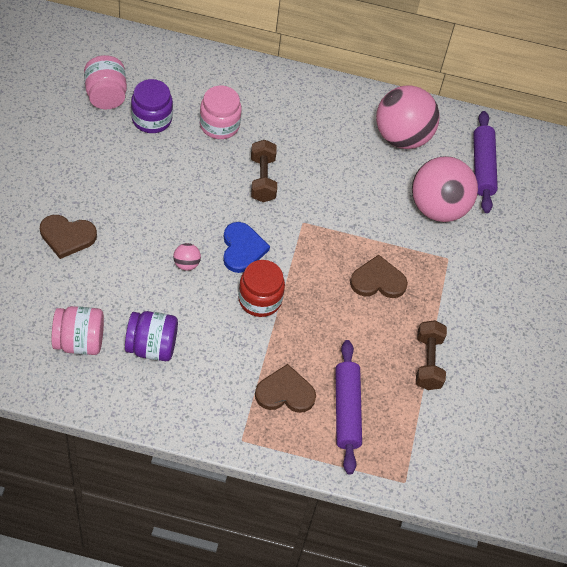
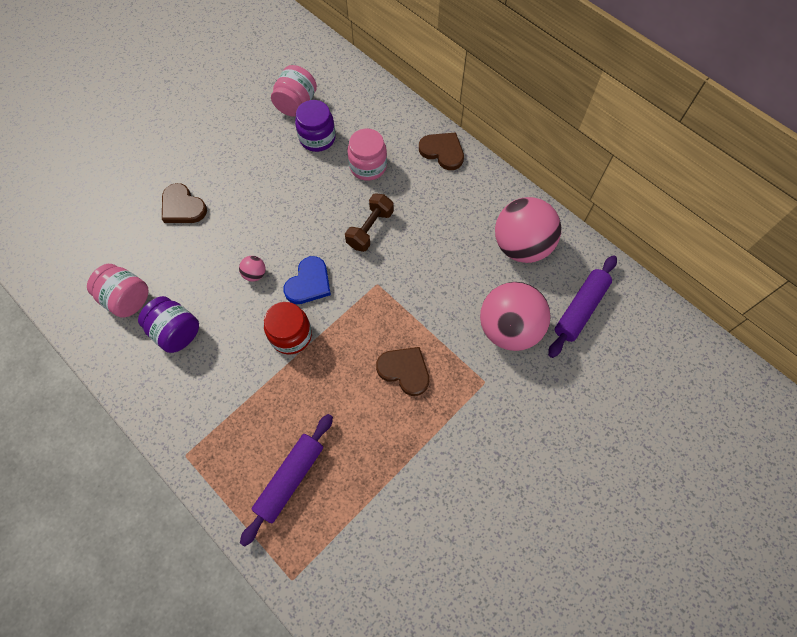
camera: 40 degrees right, 10 degrees up
(285, 392) = (250, 432): brown heart -> brown heart (442, 151)
(428, 362) = (395, 474): brown dumbbell -> none

